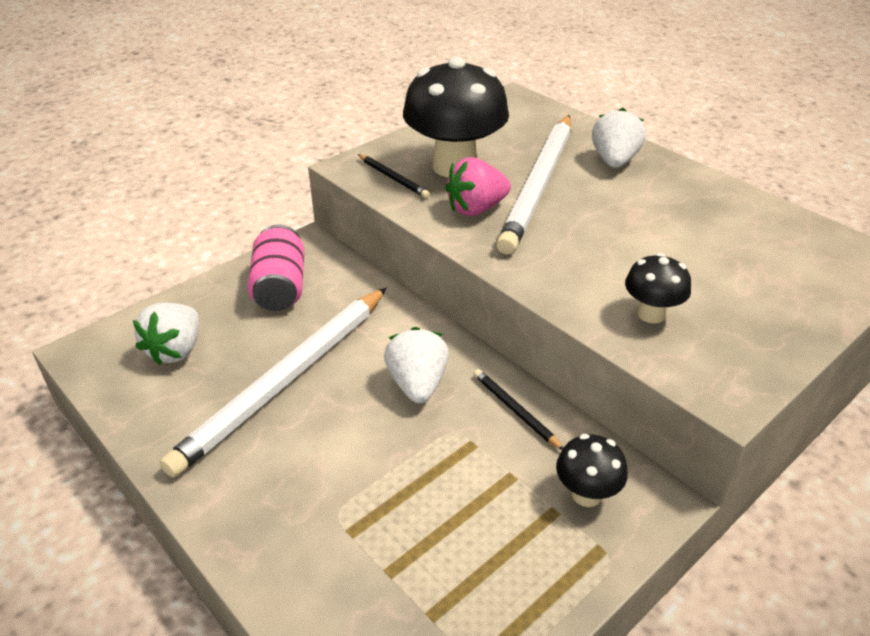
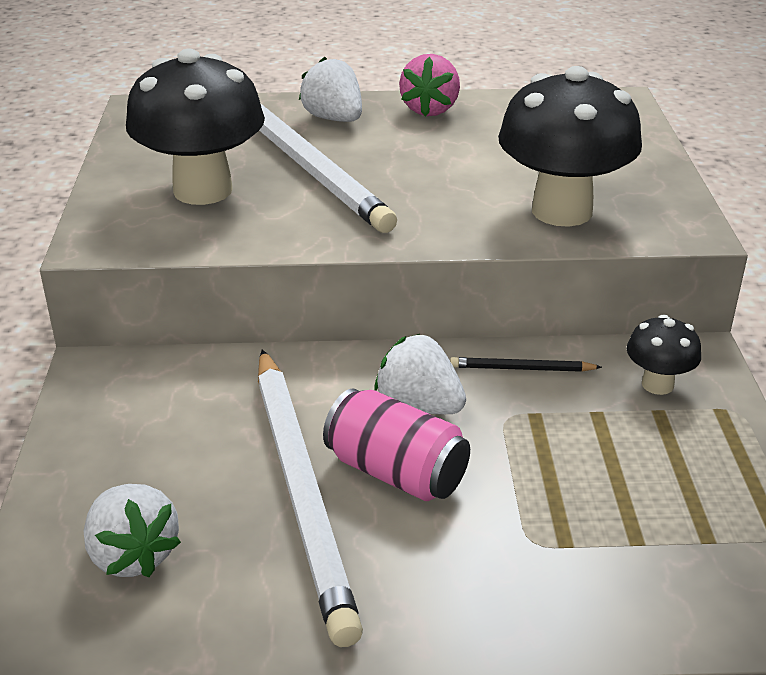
camera: 50 degrees left, 5 degrees down
(280, 287) = (139, 424): pink can -> pink can (396, 472)
(393, 178) = (161, 230): black pencil -> none
(476, 209) = (293, 213): pink strawberry -> pink strawberry (430, 110)
(651, 314) = (562, 211): black mushroom -> black mushroom, size x2.06

